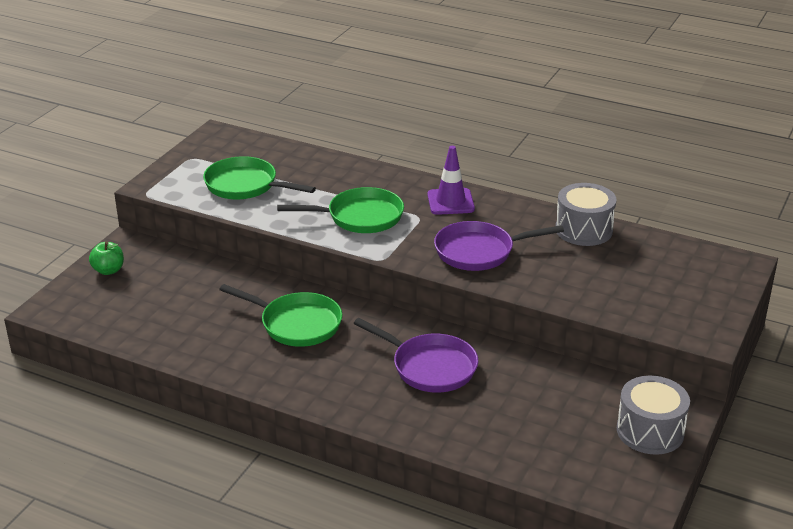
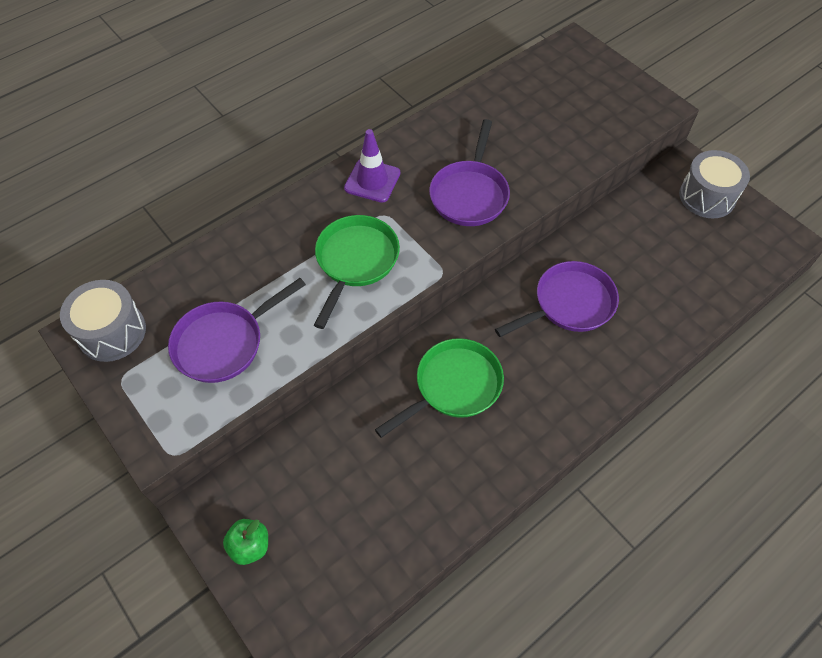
camera: 65 degrees left, 25 degrees up
(245, 185) = (224, 343): green pan -> purple pan
(584, 230) = (474, 111): grey drum -> grey drum (112, 332)

